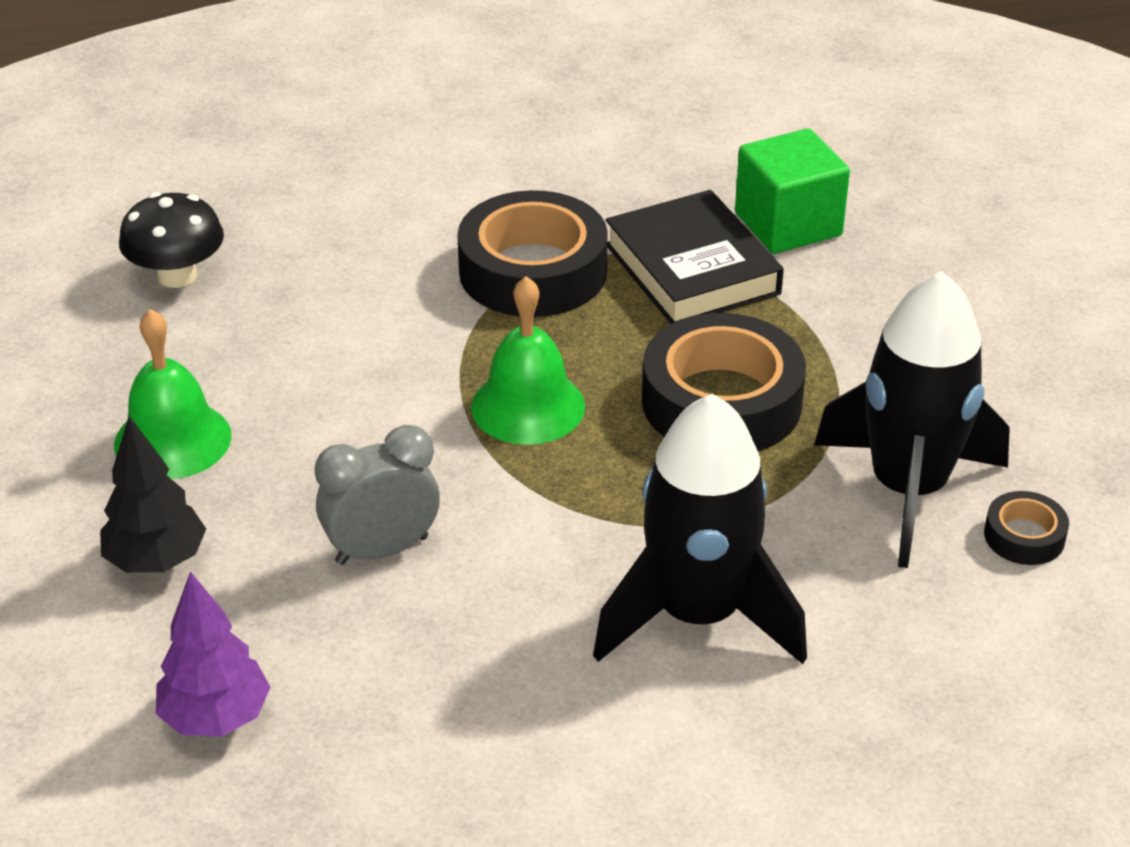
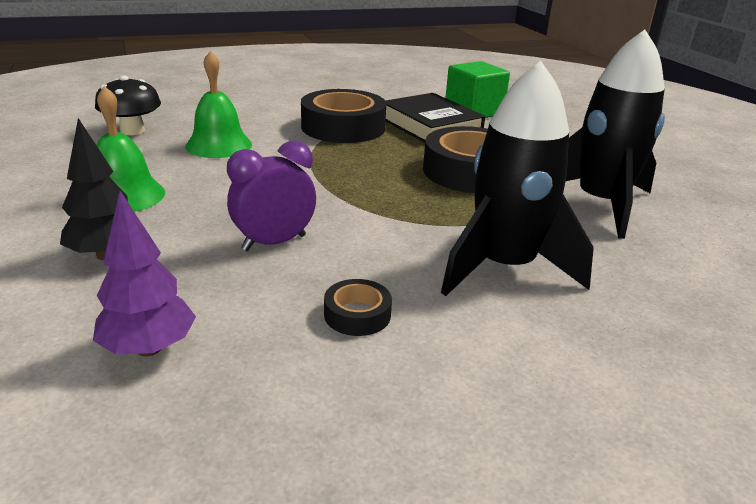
camera: 10 degrees left, 10 degrees down
(382, 550) = (274, 243): grey clock -> purple clock
(528, 406) = (356, 176): green bell -> green bell (219, 145)
(1024, 536) = (682, 222): black tape -> black tape (357, 314)

